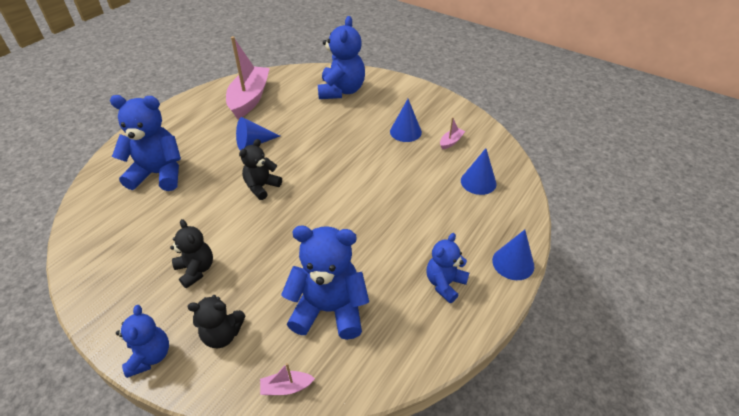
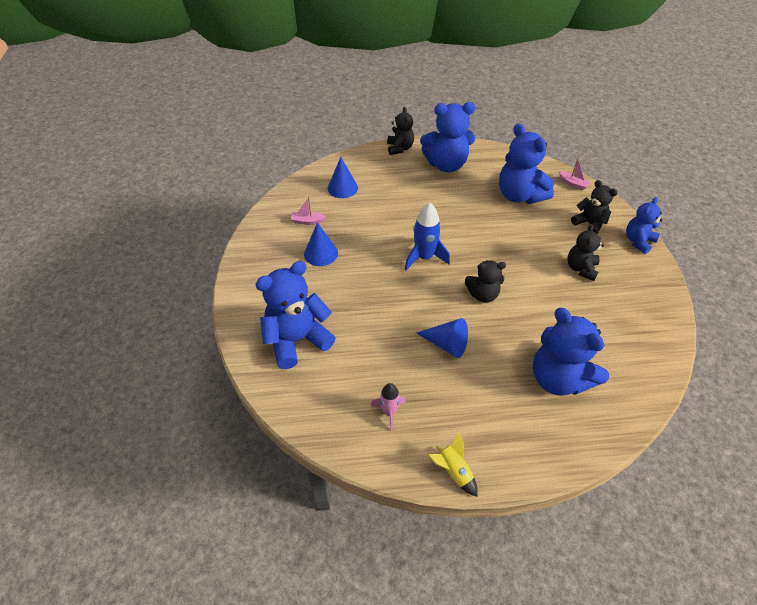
camera: 130 degrees left, 5 degrees up
(190, 101) = (453, 471): none -> yellow rocket
(250, 99) = (389, 412): pink boat -> pink rocket
(336, 180) = (424, 257): none -> blue rocket
(444, 283) = (446, 165): blue teddy bear -> blue teddy bear, size x1.71
(513, 263) = (400, 148): blue cone -> black teddy bear

